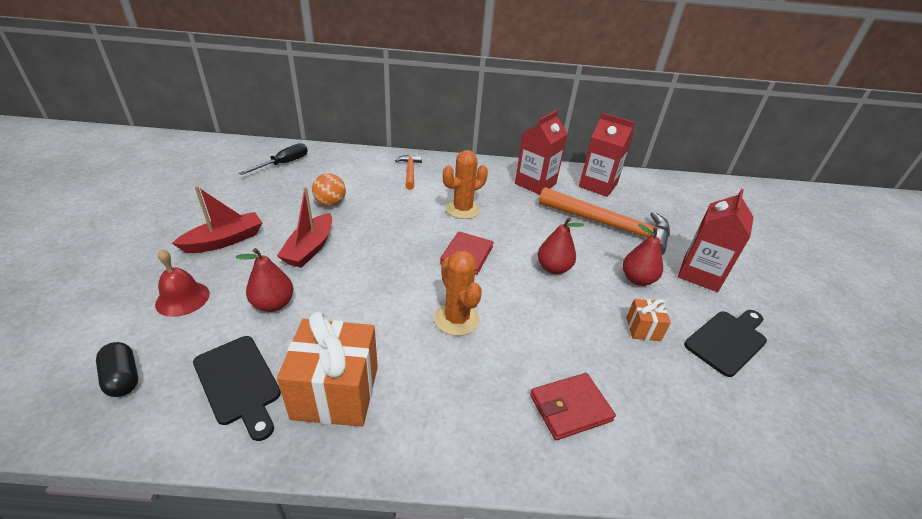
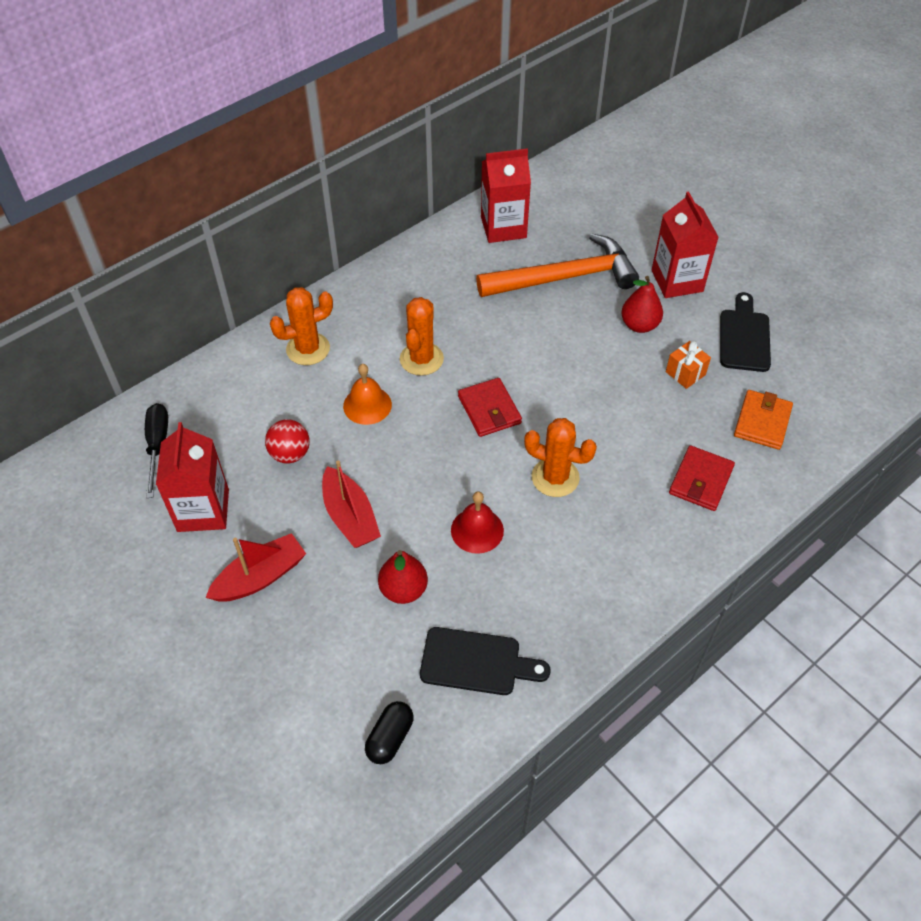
camera: 40 degrees left, 15 degrees up
(123, 378) = (390, 738): black capsule -> black capsule turned 75 degrees counterclockwise
(182, 298) = (322, 653): red bell -> red bell (477, 530)
(224, 240) = (260, 577): red boat -> red boat turned 45 degrees clockwise
(330, 203) = (290, 454): orange ball -> red ball
(336, 392) = (549, 606): orange gift -> none
(401, 209) = (367, 405): none -> orange bell
(410, 172) = (308, 349): orange hammer -> orange cactus
(535, 184) = (446, 269): red carton -> red carton (203, 510)
(553, 268) = (569, 366): red pear -> none
(682, 409) = (762, 422): none -> orange wallet

